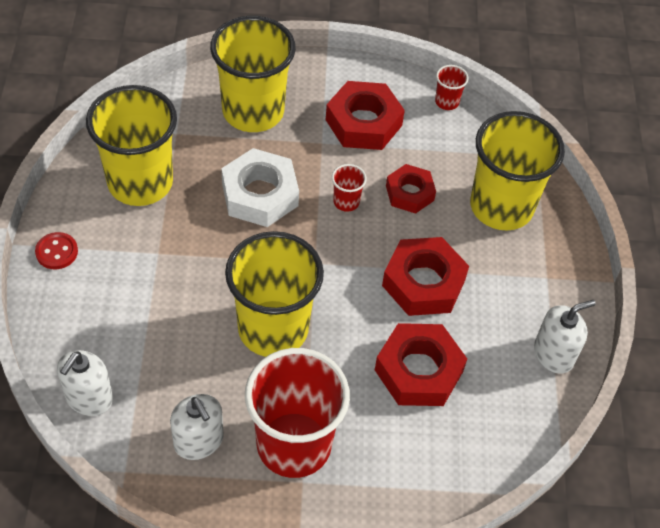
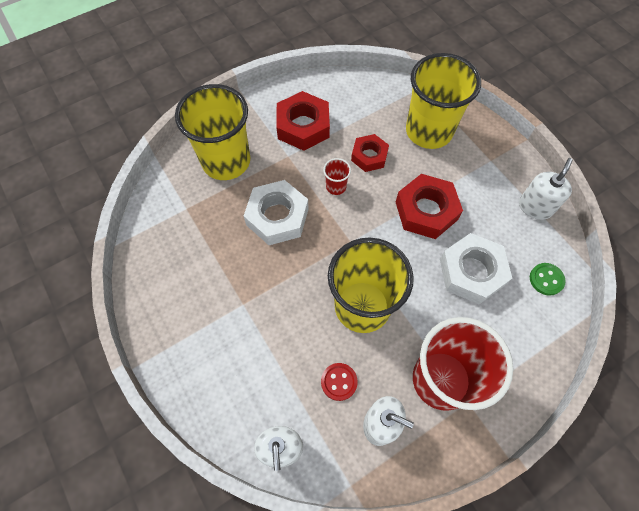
camera: 30 degrees left, 10 degrees up
(57, 252) = (170, 352): red button -> red button (339, 382)
(140, 182) = (189, 260): yellow cup -> none
(418, 371) = (471, 272): red nut -> white nut
(447, 102) = (342, 82): red cup -> none
(496, 430) = (546, 279): none -> green button

